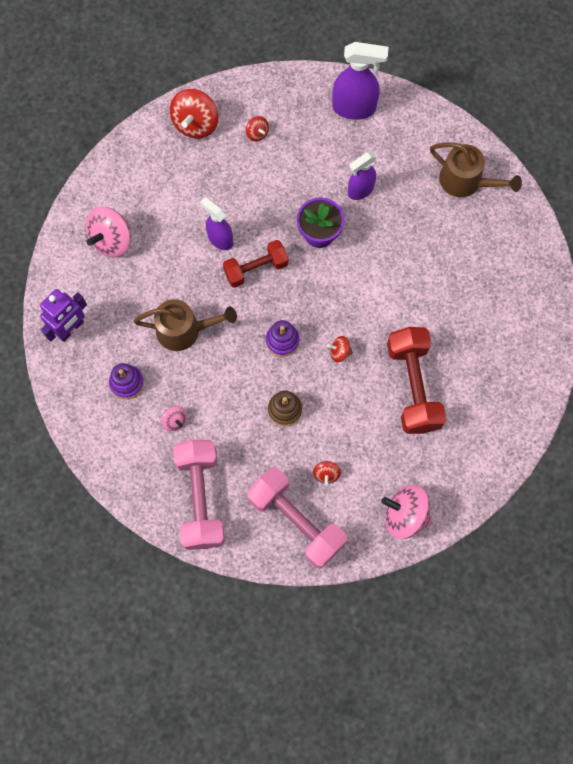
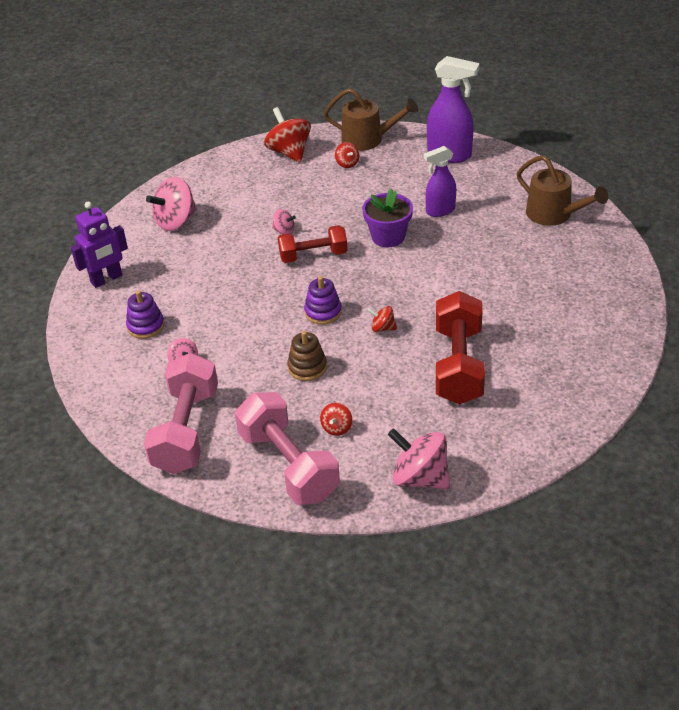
camera: 15 degrees right, 30 degrees down
(184, 330) = (222, 293): brown watering can -> brown watering can (368, 139)
(196, 124) = (289, 152): red spinning top -> red spinning top turned 120 degrees clockwise
(220, 239) = (284, 231): purple spray bottle -> pink spinning top

